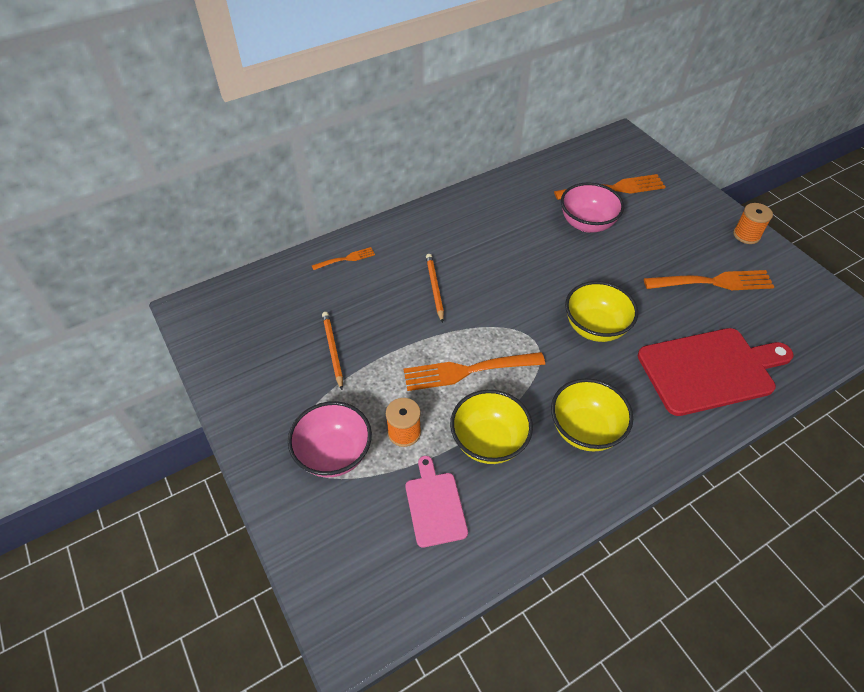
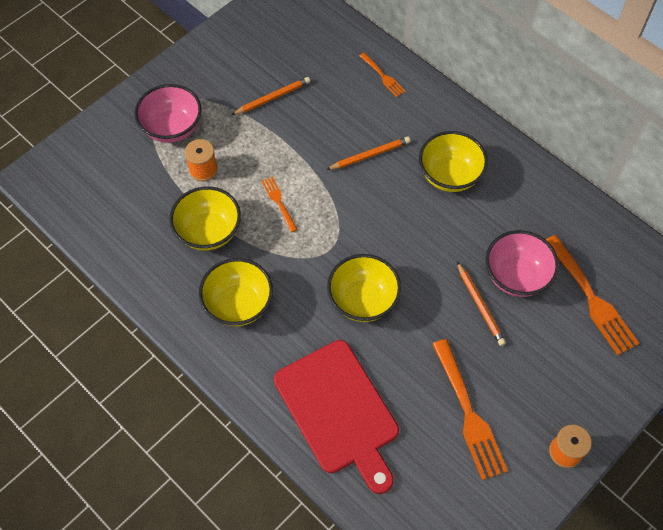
camera: 75 degrees right, 10 degrees up
(435, 505) = (142, 206): pink cutting board -> none
(467, 371) = (279, 202): orange fork -> orange fork, size x0.51
(476, 240) = (449, 176): none -> yellow bowl
(611, 251) = (480, 305): none -> orange pencil

